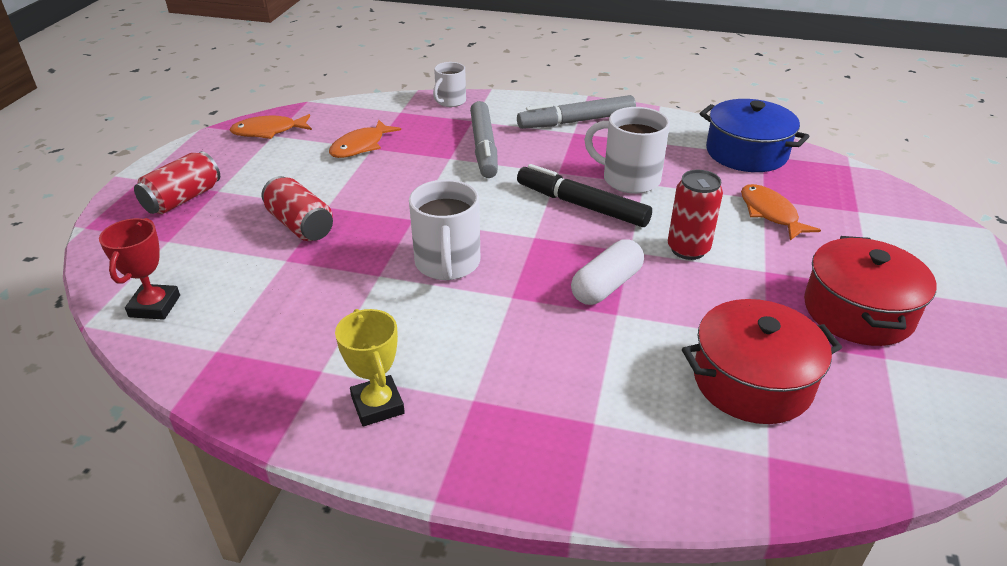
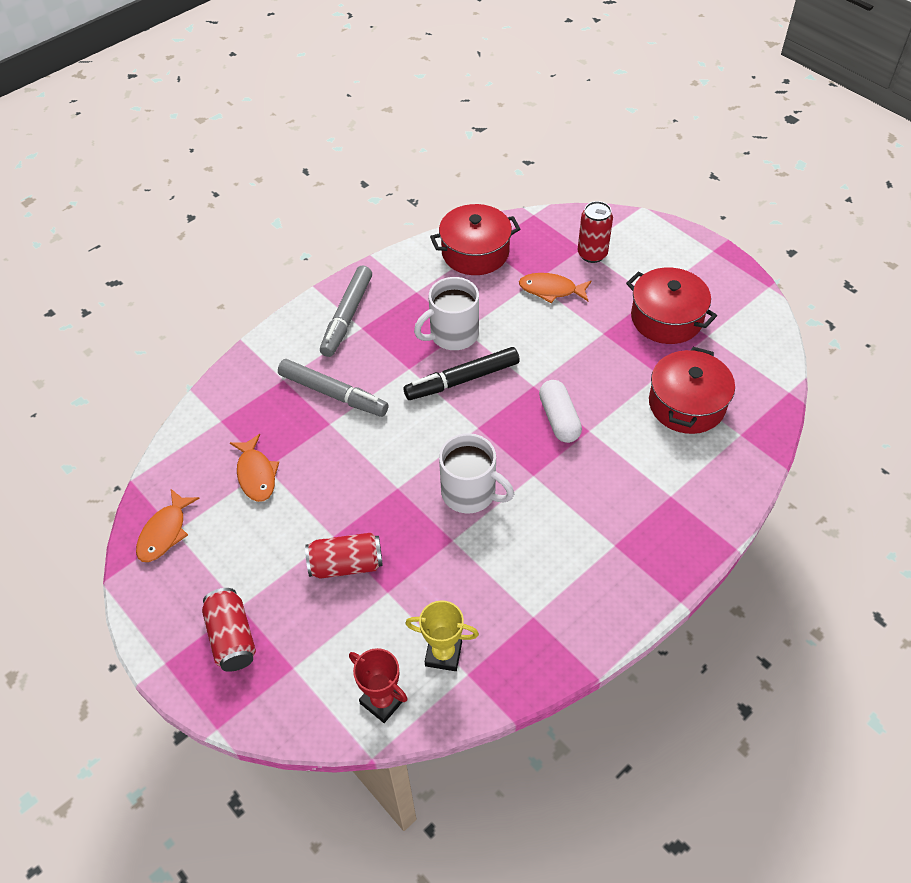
camera: 55 degrees left, 15 degrees up
(377, 405) = (587, 598): yellow trophy -> yellow trophy (443, 654)
(450, 101) = (236, 378): white mug -> none
(688, 249) = (555, 355): red can -> red can (592, 254)
(746, 153) = (475, 252): blue pot -> red pot

